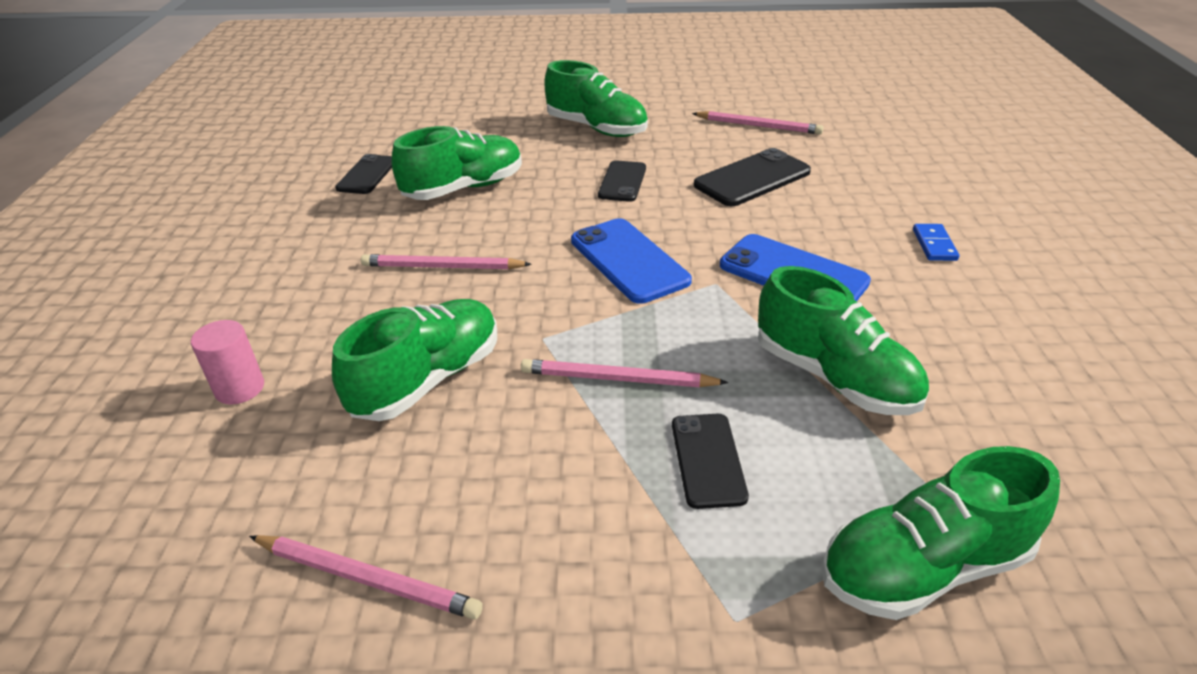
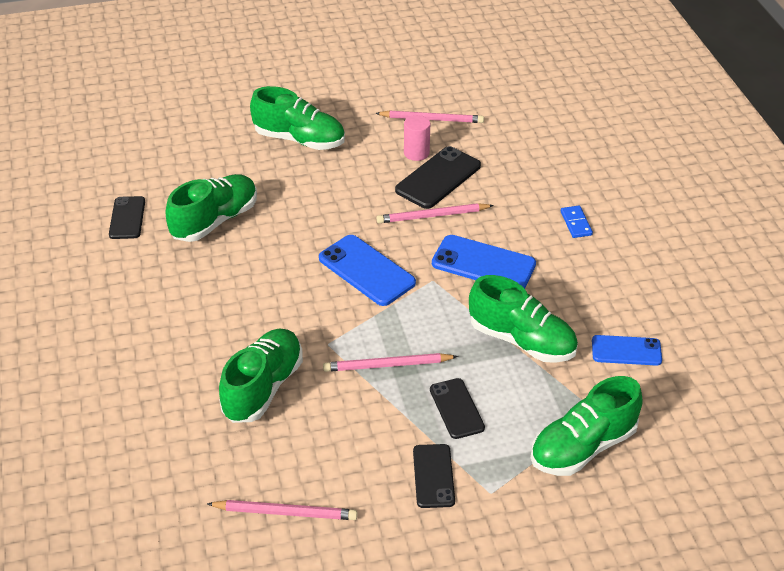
camera: 15 degrees left, 5 degrees up
(240, 388) = (138, 416): pink cylinder -> pink cylinder (416, 153)
(442, 267) = (232, 298): pink pencil -> pink pencil (432, 216)
(622, 182) = (339, 195): black phone -> black phone (433, 476)
(1009, 419) = (626, 351): none -> blue phone

